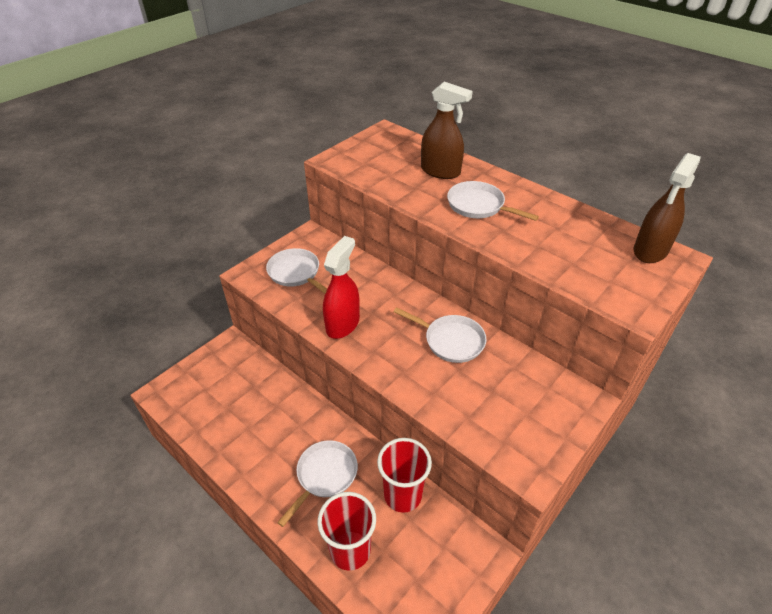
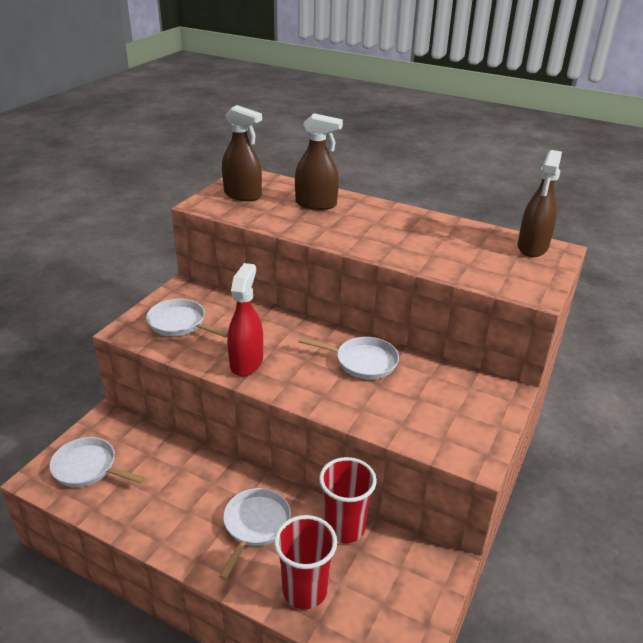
camera: 15 degrees left, 10 degrees down
(374, 154) = (243, 195): none -> brown spray bottle
(479, 206) = (364, 228): white pan -> white pan (88, 468)

